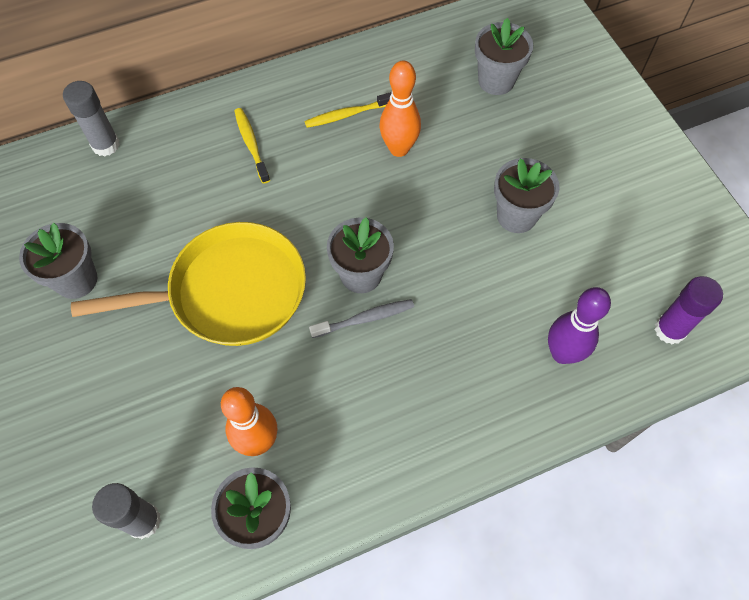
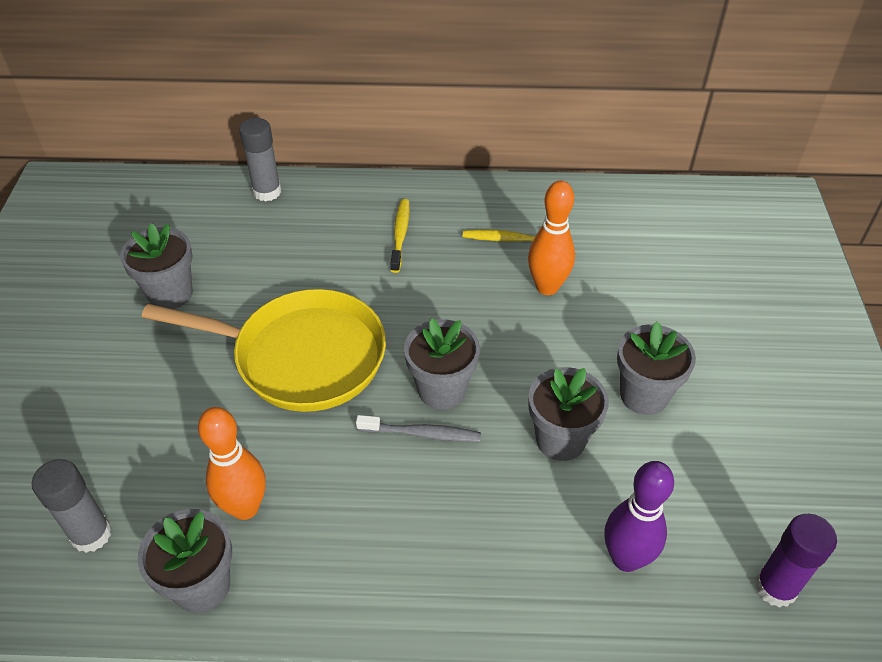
camera: 25 degrees right, 15 degrees down
(496, 81) = (687, 258): grey flower pot -> grey flower pot (560, 439)

